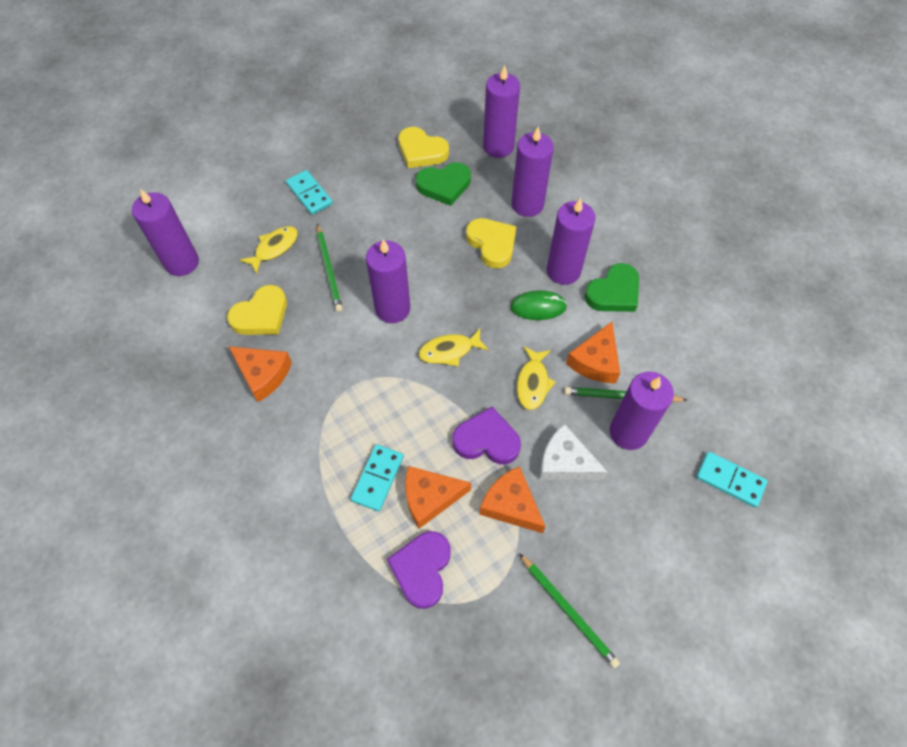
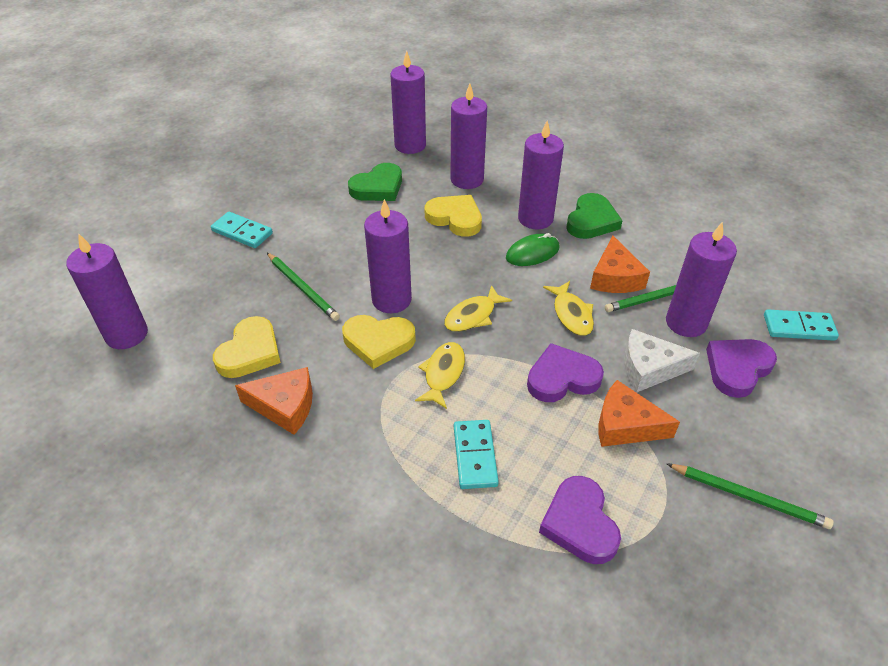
camera: 25 degrees left, 15 degrees down
(274, 248) = (230, 289): yellow fish -> yellow fish (443, 374)
(421, 151) = (338, 168): yellow heart -> yellow heart (378, 342)
(430, 497) = (541, 451): orange cheese -> none
(642, 495) = (737, 368): none -> purple heart

